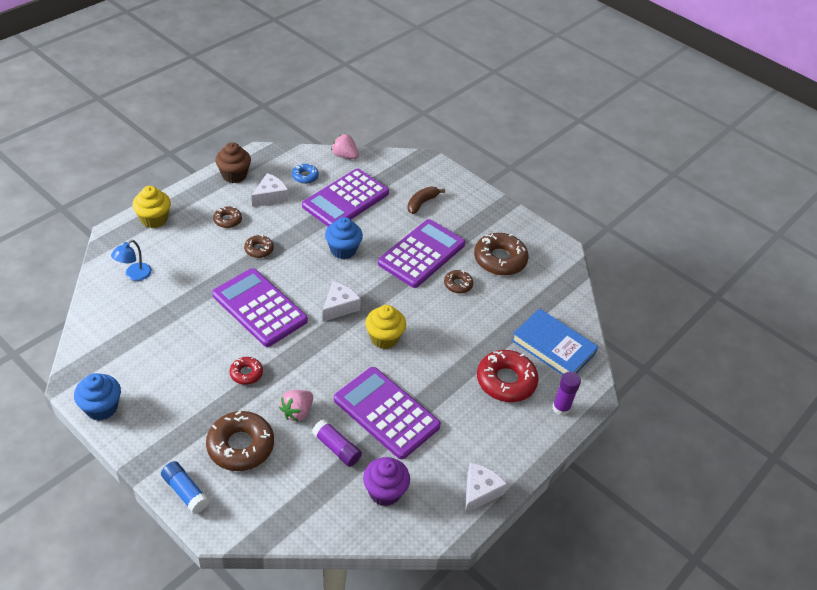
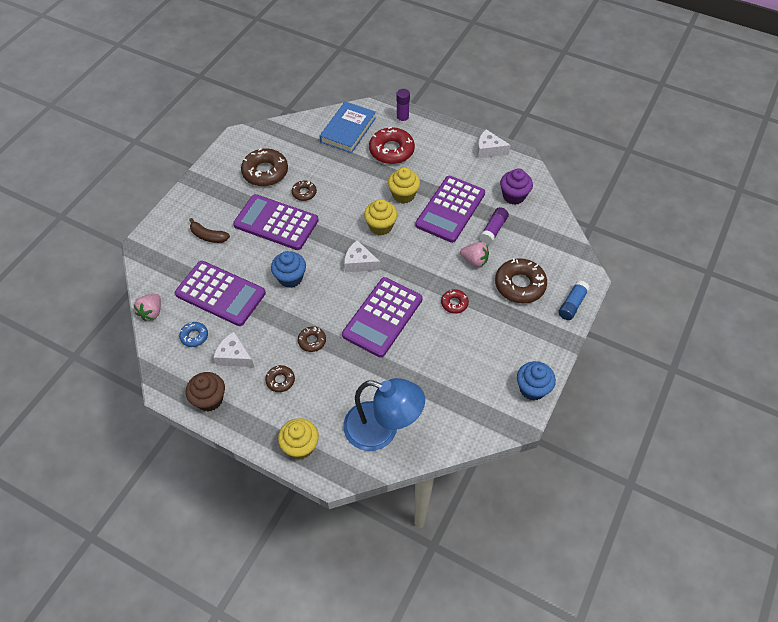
camera: 100 degrees left, 10 degrees up
(134, 275) = (382, 430): blue lamp -> blue lamp, size x2.14
(426, 372) = (403, 195): none -> yellow cupcake

